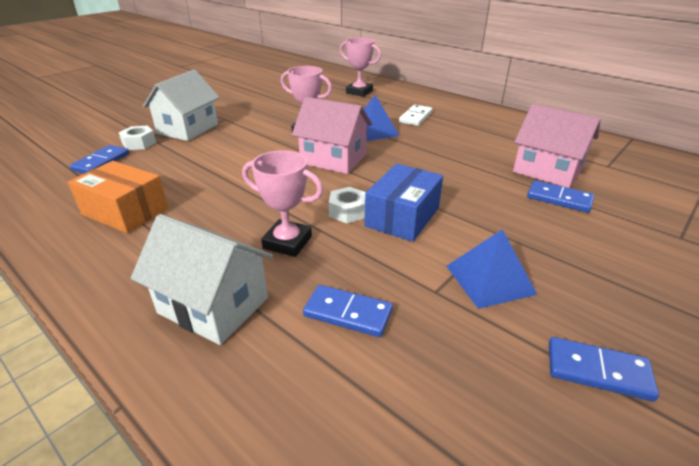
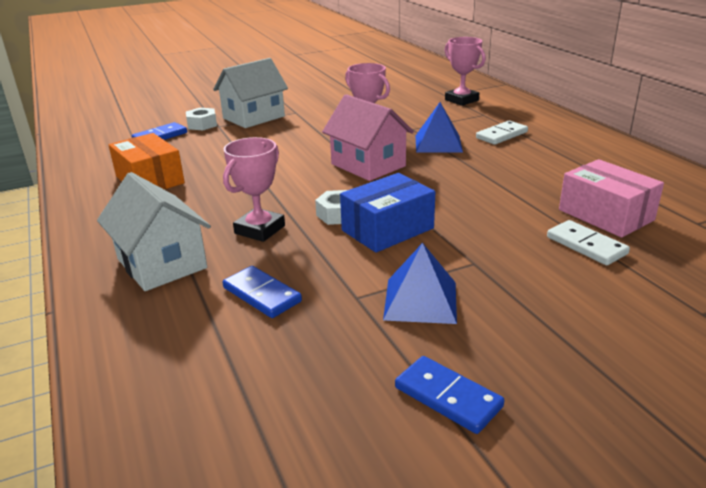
camera: 25 degrees right, 5 degrees down
(287, 242) = (259, 229): pink trophy -> pink trophy turned 75 degrees clockwise
(547, 171) = (605, 215): pink house -> pink box
(559, 199) = (586, 245): blue domino -> white domino

